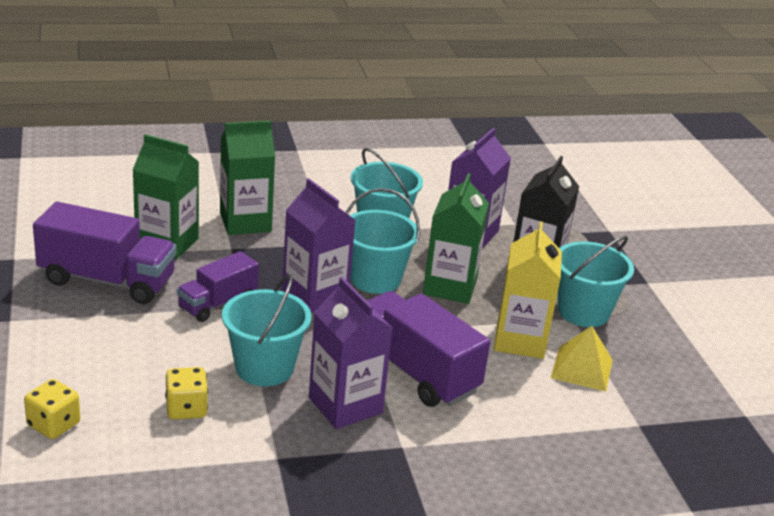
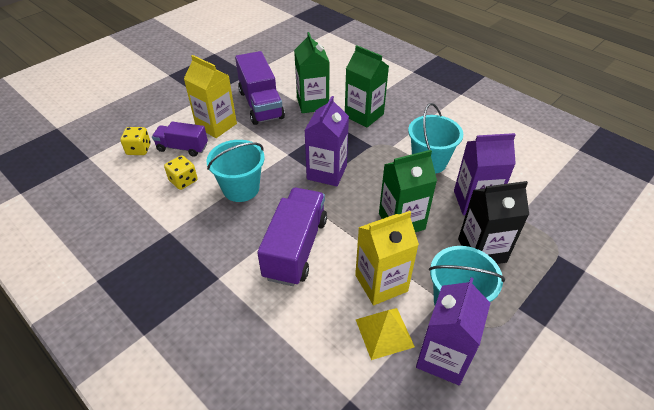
camera: 60 degrees right, 15 degrees up
(99, 335) = (216, 125): none -> yellow carton
(218, 303) = (280, 145): purple truck -> purple truck (182, 148)
(345, 405) = (236, 235): purple carton -> purple carton (443, 357)
(375, 279) = (370, 186): turquoise bucket -> none

